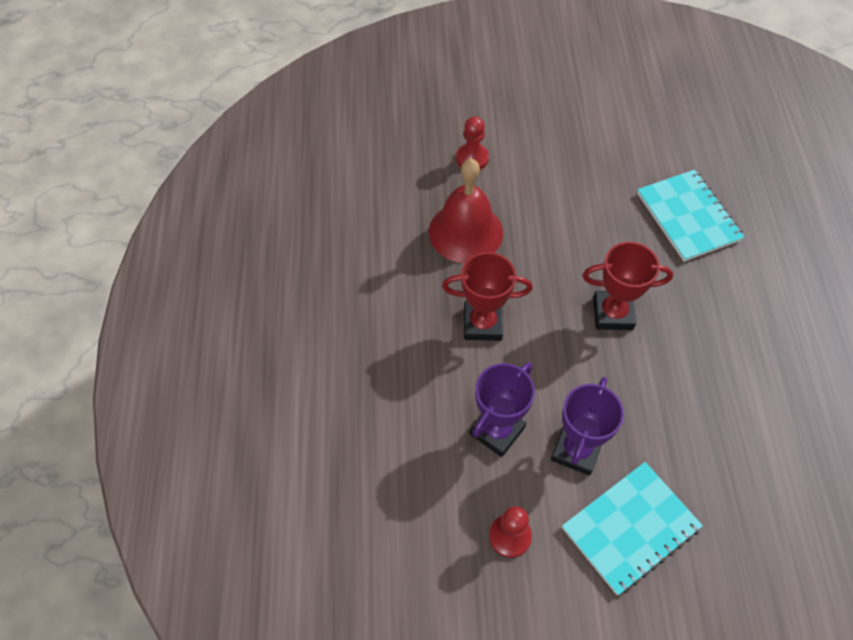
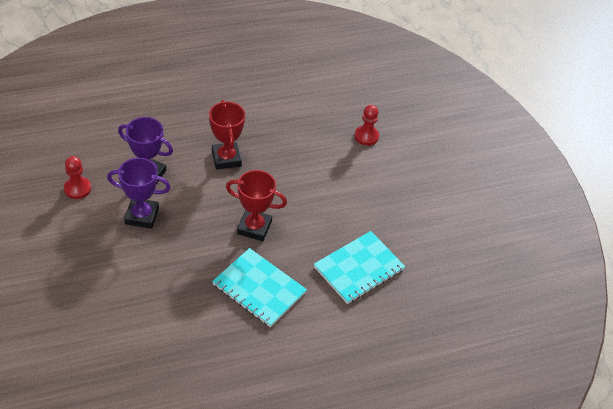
camera: 70 degrees right, 10 degrees down
(465, 232) = (299, 141): red bell -> none
(613, 313) = (254, 227): red trophy -> red trophy turned 60 degrees counterclockwise
(630, 528) = (91, 248): turquoise notebook -> turquoise notebook (259, 288)

